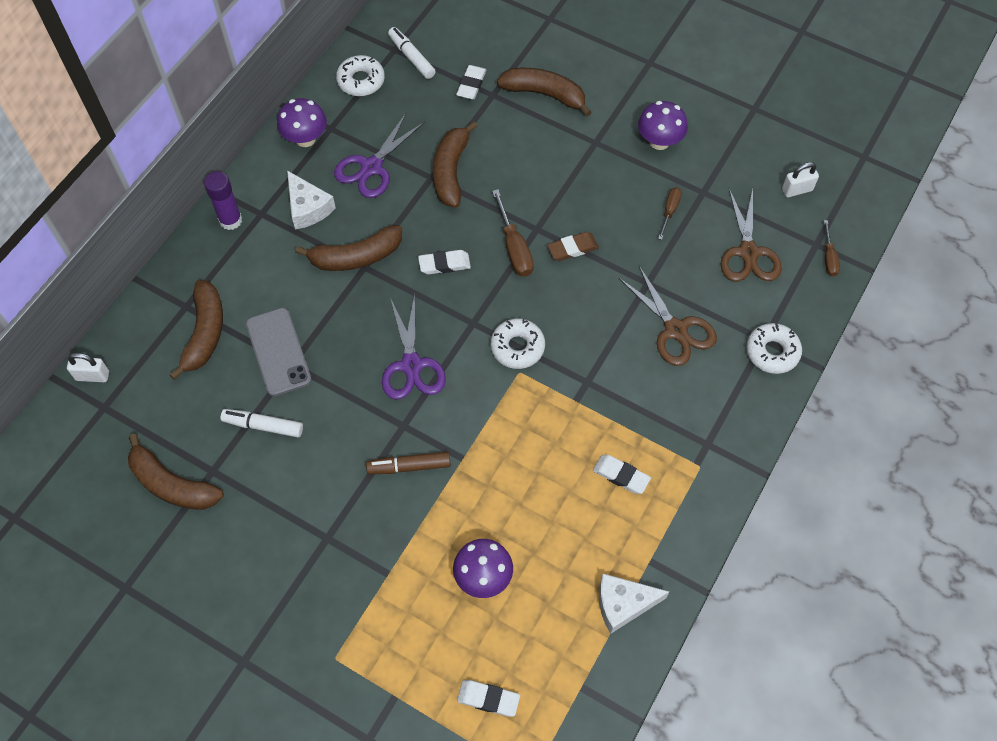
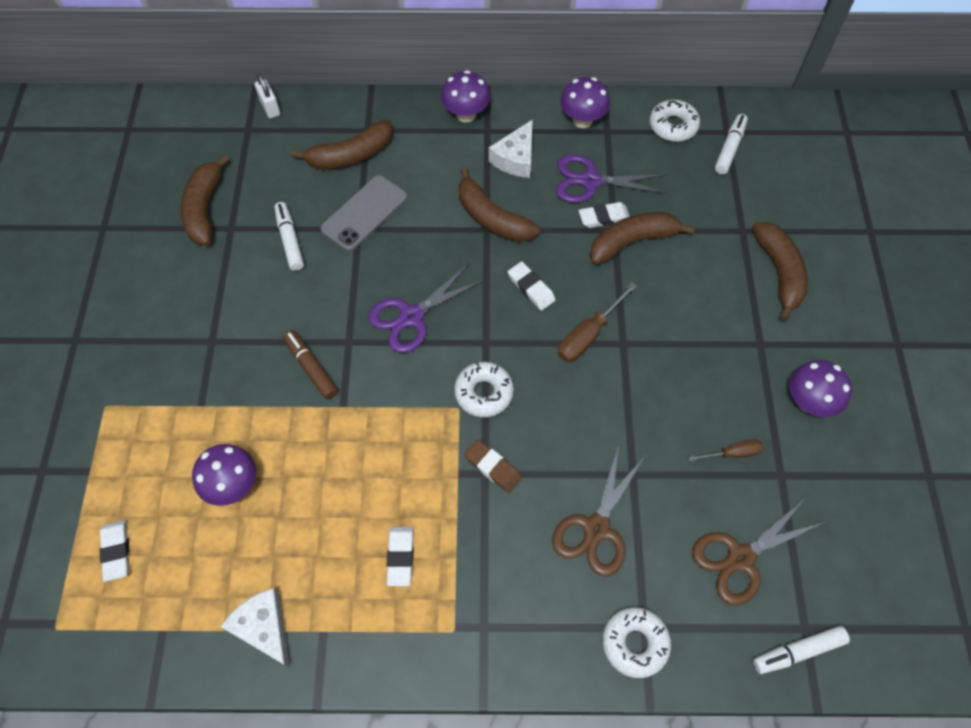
camera: 60 degrees right, 0 degrees up
(230, 220) = (466, 114): purple glue stick -> purple mushroom
(471, 85) = (739, 208): white eraser -> white eraser (604, 217)
(572, 248) = (623, 385): brown eraser -> brown eraser (493, 467)
(797, 190) = (860, 572): white padlock -> none
(829, 258) = (798, 651): brown screwdriver -> white marker

